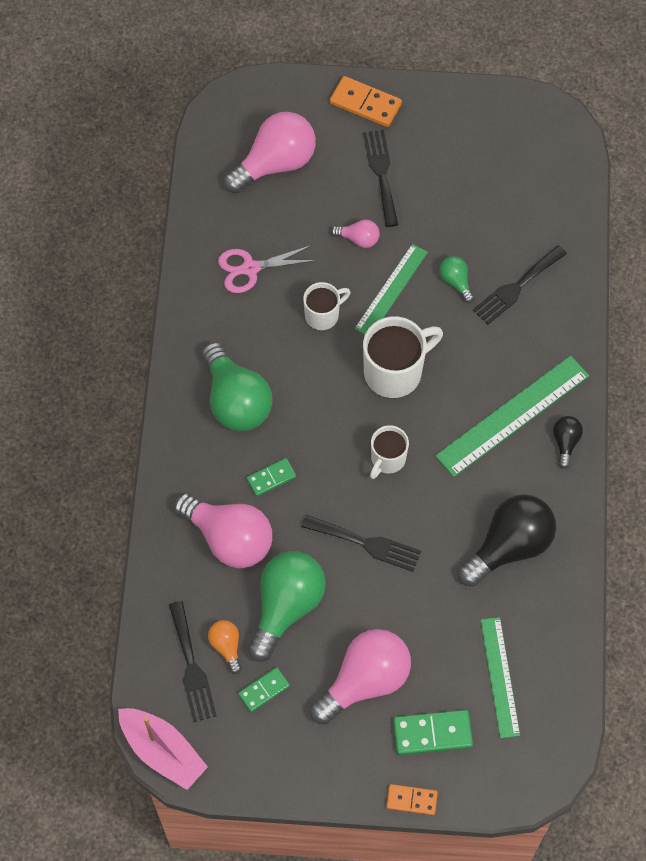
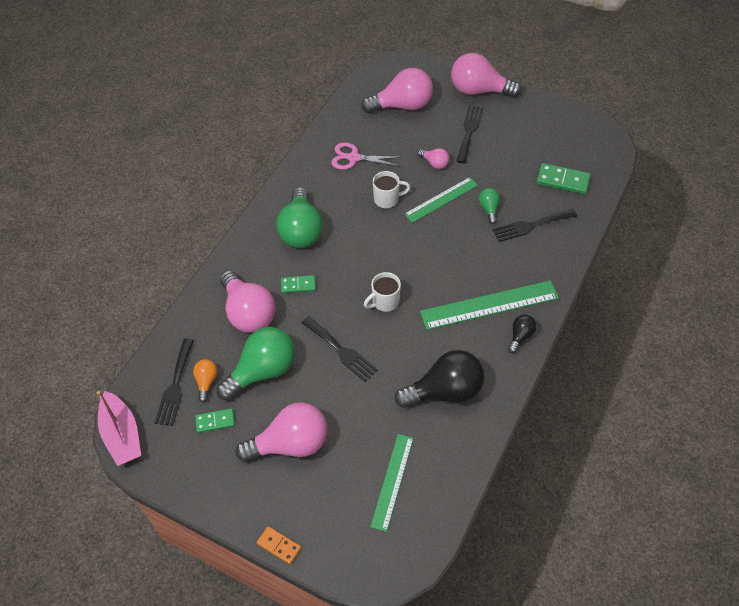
camera: 25 degrees right, 10 degrees down
(365, 103) = (479, 90): orange domino -> pink light bulb
(395, 372) = (418, 249): white mug -> none
(432, 733) = (320, 502): green domino -> green domino (563, 180)

